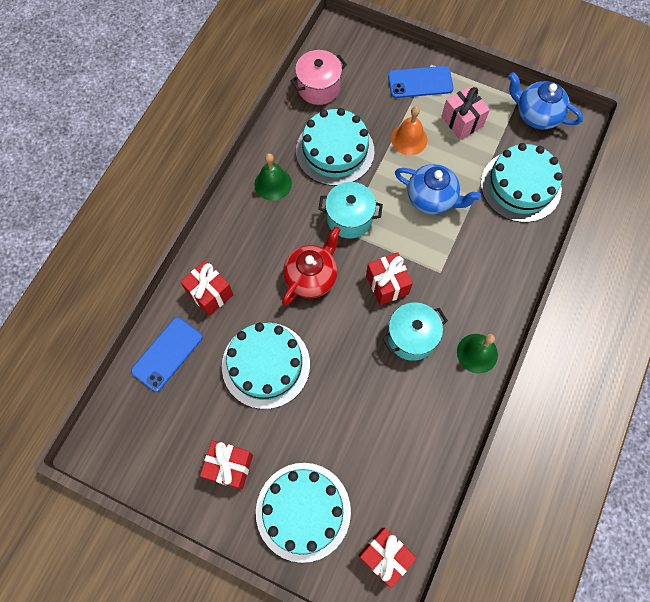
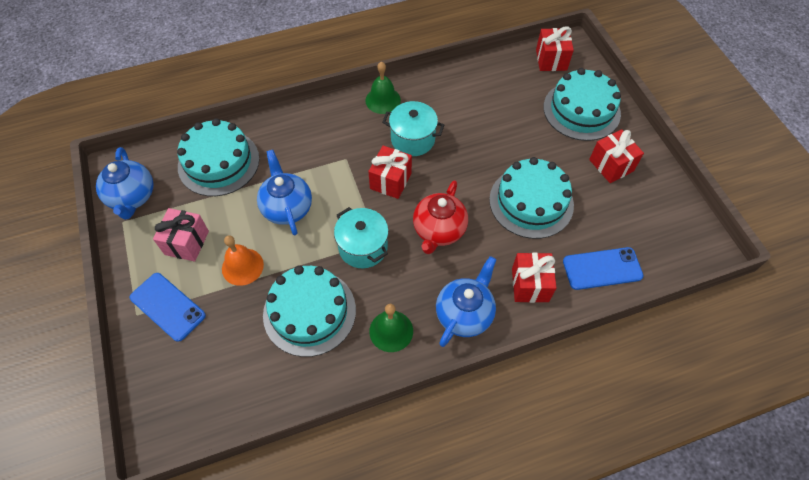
camera: 135 degrees left, 10 degrees down
(236, 234) = (464, 314): none -> blue teapot
(311, 277) = (439, 230): red teapot -> red teapot turned 60 degrees counterclockwise
(318, 88) = (251, 388): pink pot -> none

